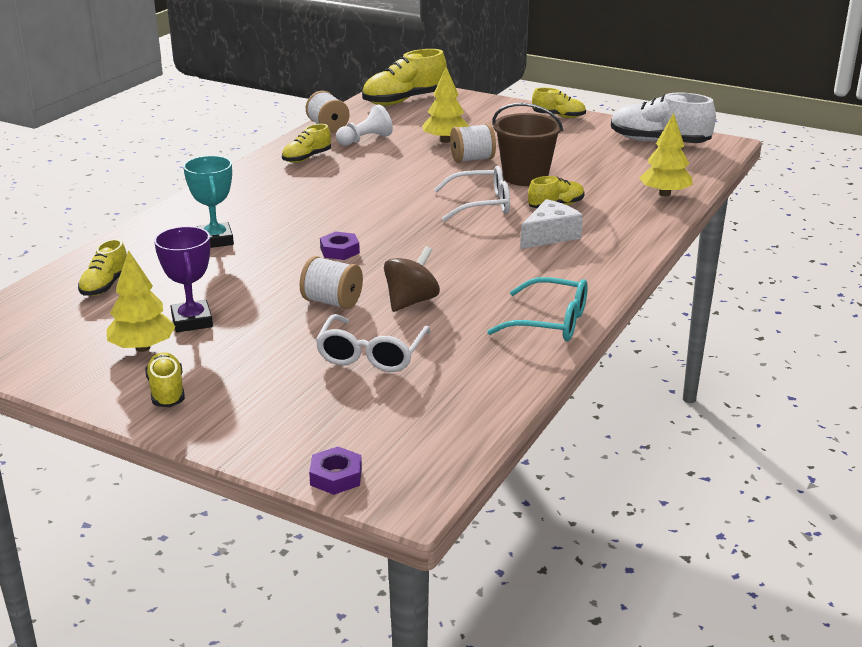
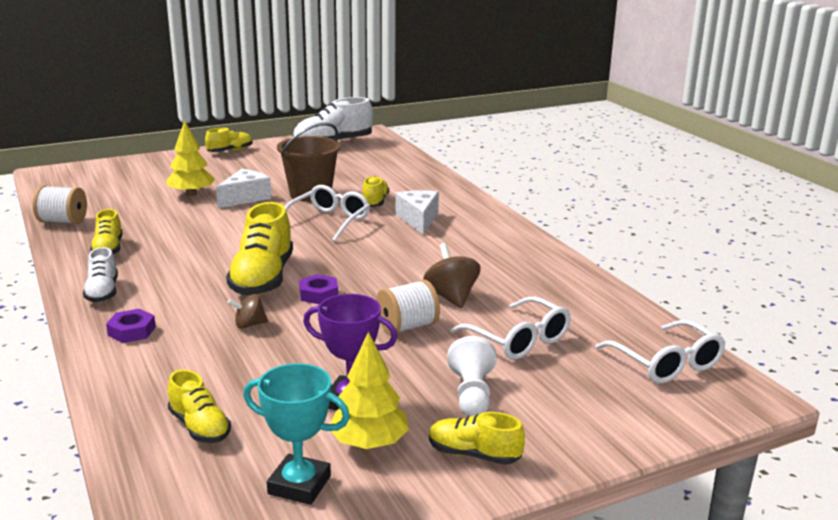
camera: 55 degrees left, 5 degrees down
(215, 240) = (200, 340): turquoise trophy -> turquoise trophy (299, 485)
(241, 184) = (102, 292): none -> white shoe
(258, 246) = (249, 325): none -> brown spinning top
(336, 476) = (696, 415): purple nut -> purple nut (132, 331)
(365, 140) = (124, 218): white pawn -> white pawn (472, 394)
(404, 101) = (80, 180): yellow shoe -> yellow shoe (262, 278)
(418, 437) = (666, 363): none -> white glasses
(472, 159) = (245, 198): white spool -> white cheese
(550, 322) = (548, 264): turquoise glasses -> none
(665, 194) = (413, 170): yellow tree -> none

